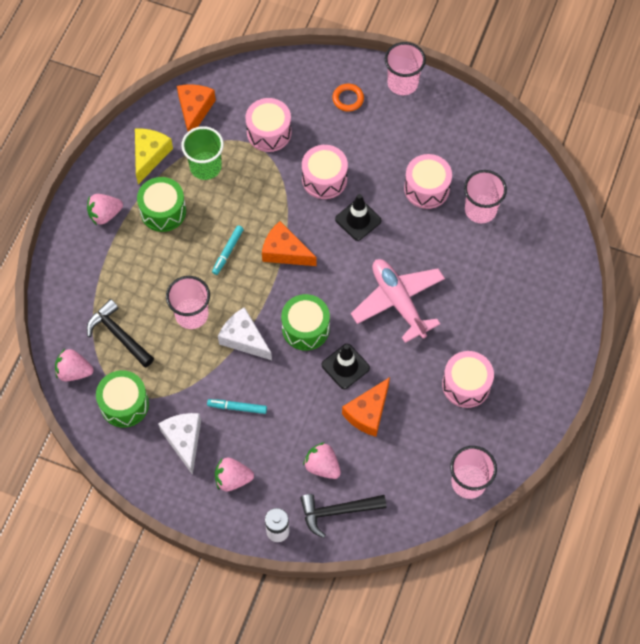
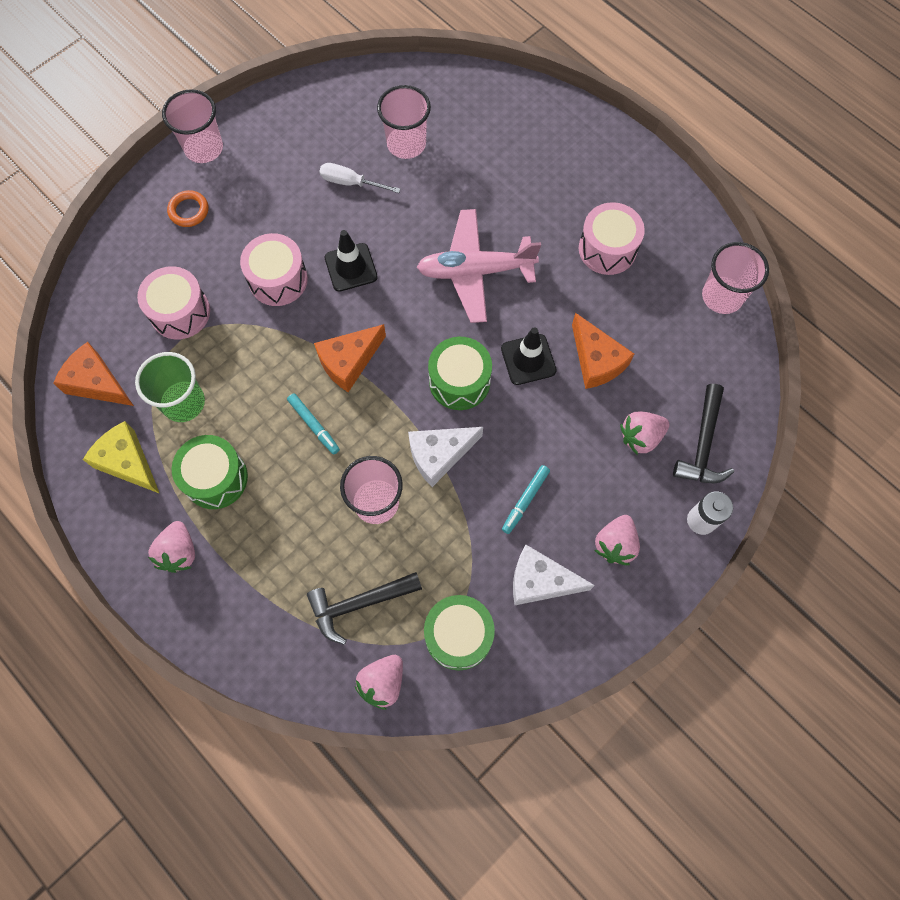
camera: 65 degrees left, 5 degrees up
(426, 188) = (350, 183): pink drum -> white screwdriver

